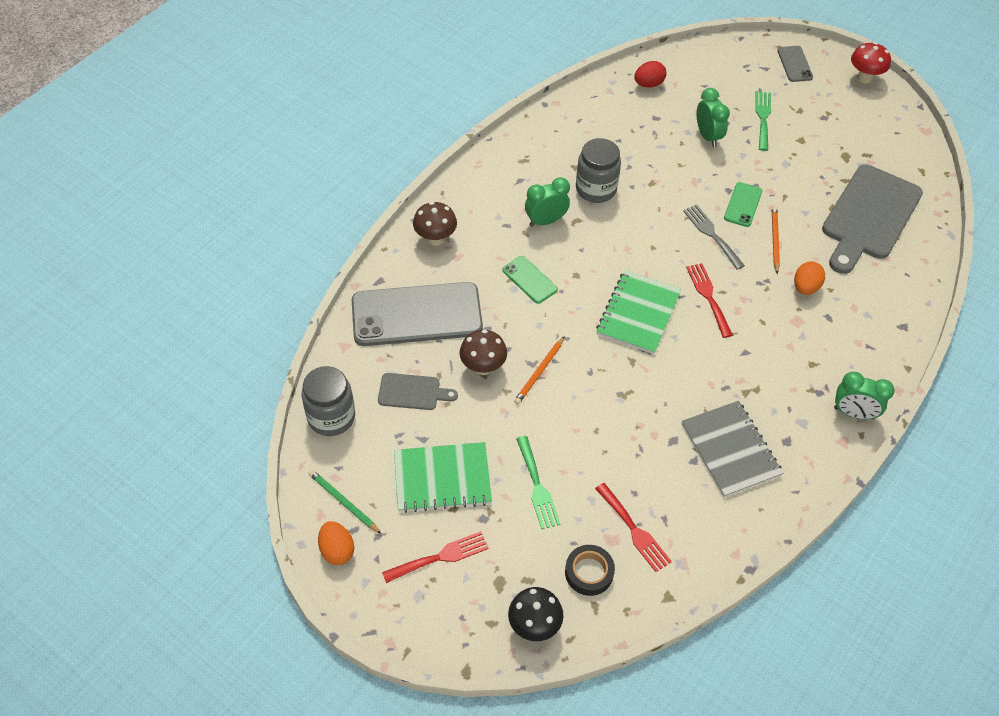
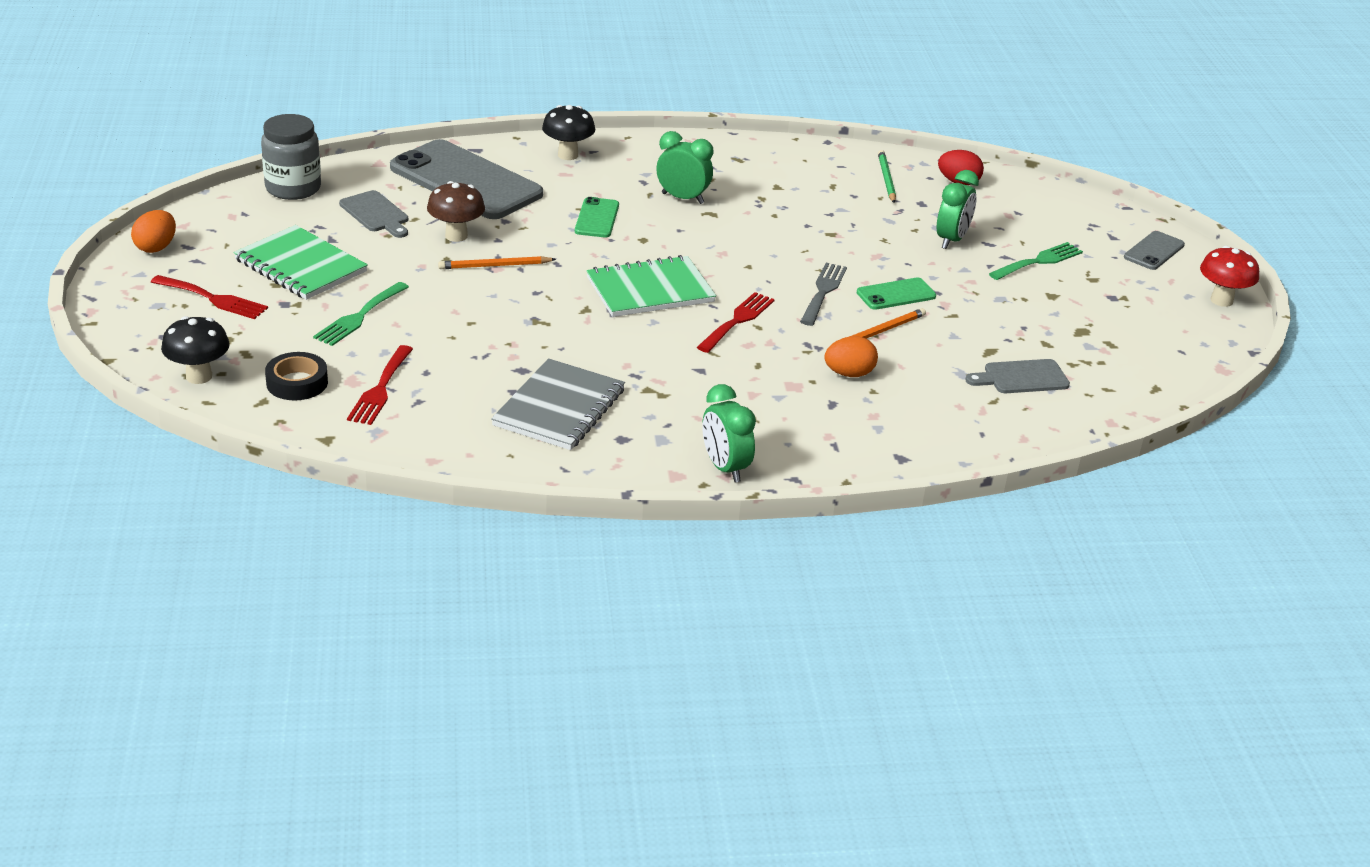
camera: 45 degrees right, 20 degrees down
(343, 502) = (210, 230): green pencil -> green pencil (886, 179)
(435, 239) = (568, 155): brown mushroom -> black mushroom
(596, 189) = (768, 208): grey jar -> none
(869, 216) = (1021, 377): grey cutting board -> grey cutting board, size x0.48

